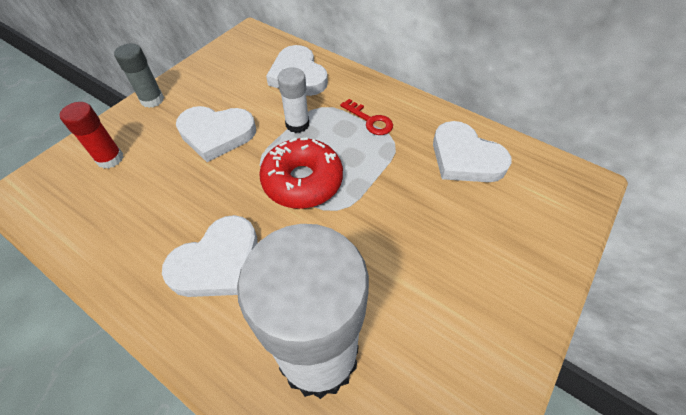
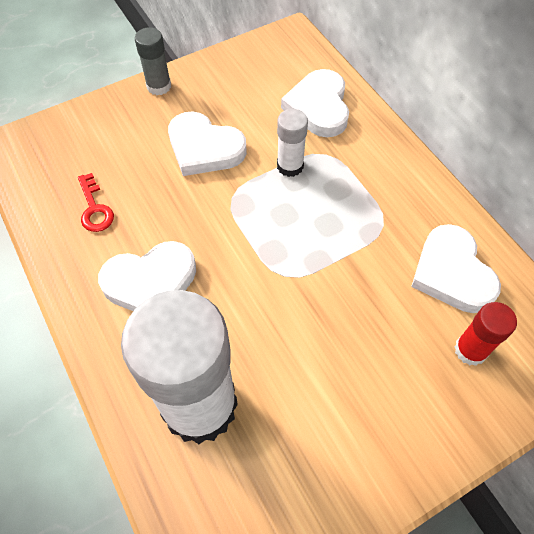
camera: 25 degrees right, 5 degrees up
(110, 158) = (97, 139): red glue stick -> red glue stick (470, 350)
(302, 181) = (265, 232): red donut -> none
(370, 121) = (370, 190): red key -> red key (95, 208)

